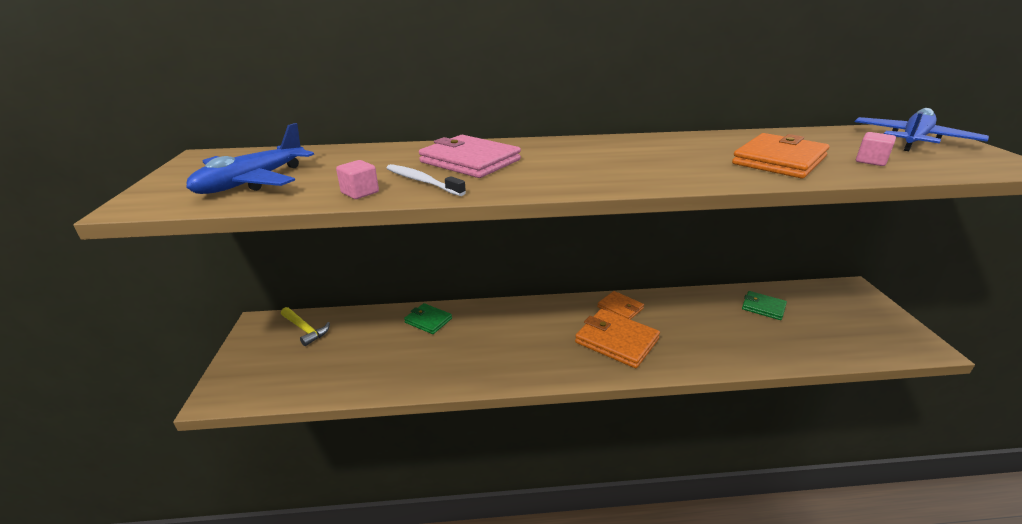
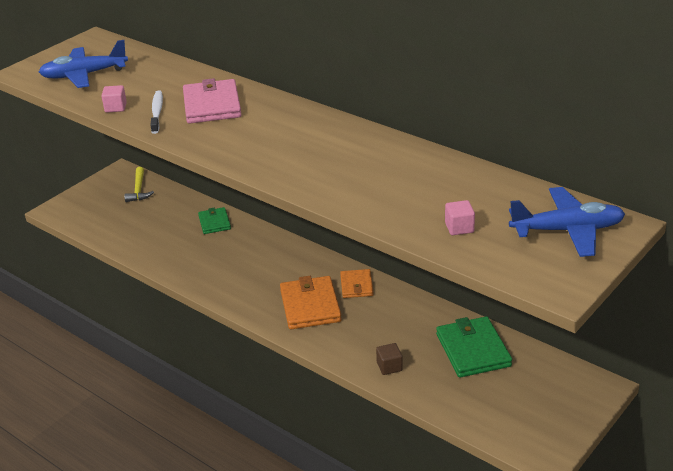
camera: 45 degrees right, 5 degrees up
(747, 350) = (389, 367): none -> brown cube
(763, 307) = (473, 350): green wallet -> green wallet, size x1.68
(779, 160) = (396, 195): orange wallet -> none

